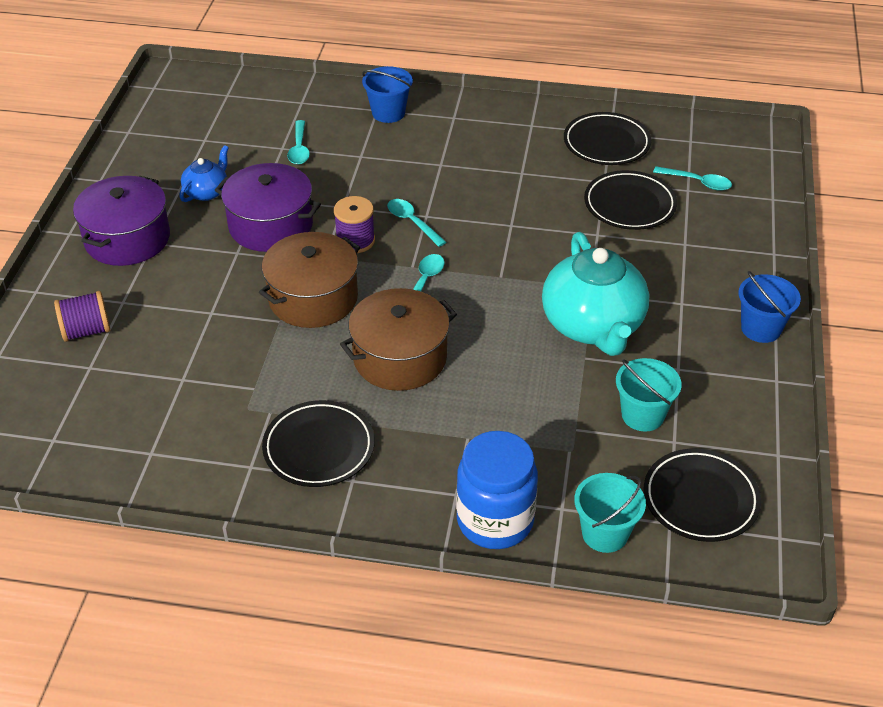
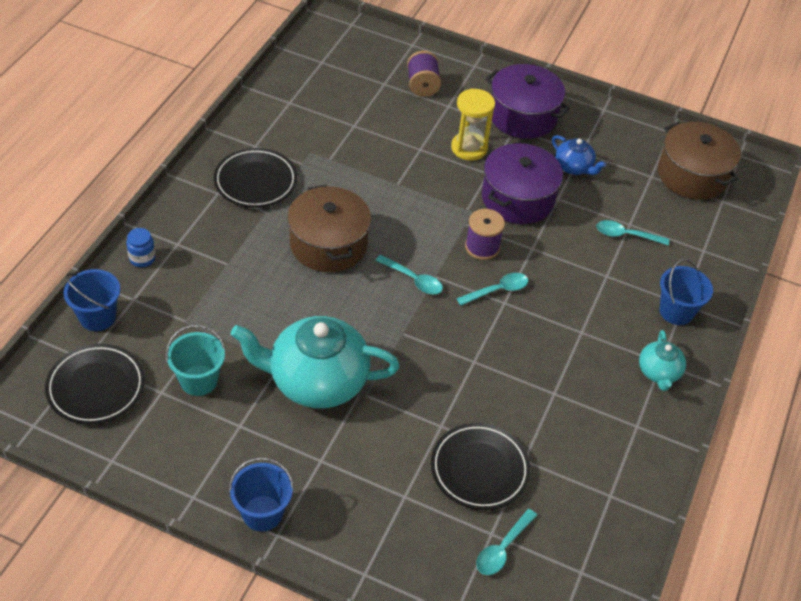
camera: 100 degrees right, 5 degrees up
(198, 273) = (469, 148): none -> yellow hourglass
(313, 298) = (417, 207): brown pot -> brown pot (692, 175)
(466, 118) = (658, 372): none -> turquoise teapot
(495, 521) = (142, 258): blue jar -> blue jar, size x0.45
(605, 533) = (97, 317): turquoise bucket -> blue bucket
(606, 143) = (591, 485): black plate -> none

